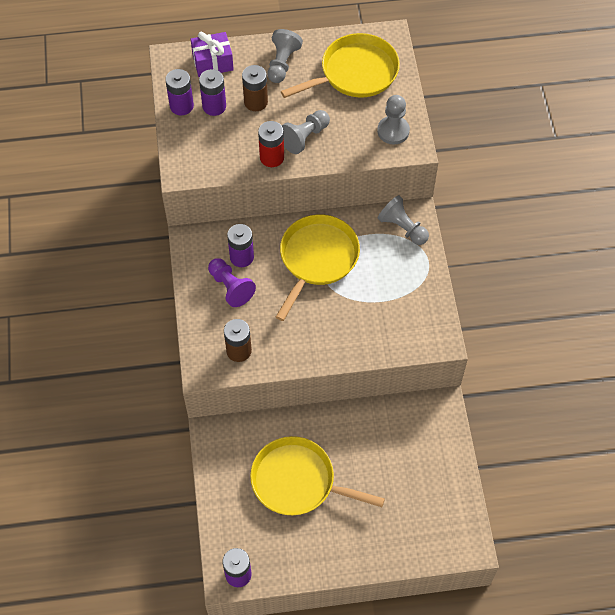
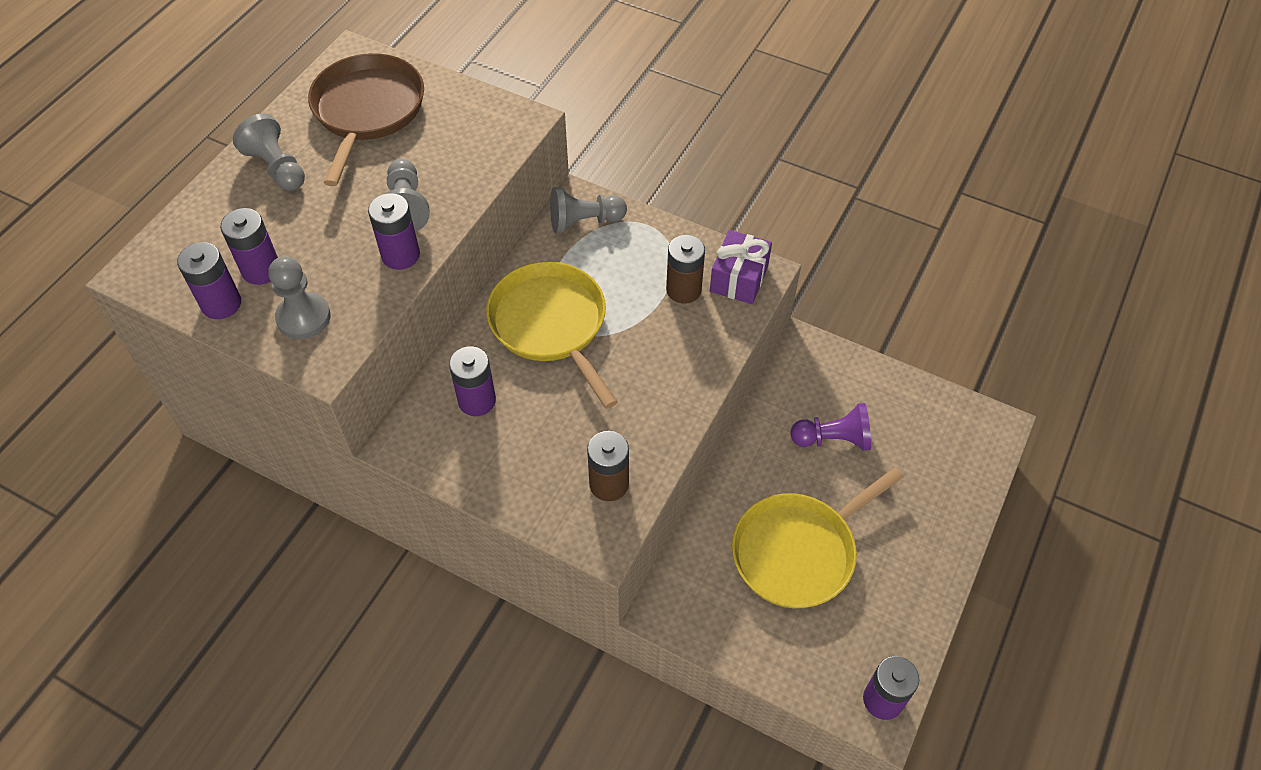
camera: 55 degrees left, 5 degrees down
(213, 62) = (194, 233): purple gift -> purple gift (739, 278)
(230, 287) = (509, 439): purple pawn -> purple pawn (833, 439)
(255, 102) = (302, 224): brown battery -> brown battery (683, 290)
(272, 157) = (400, 255): red battery -> purple battery
(355, 73) = (367, 111): yellow pan -> brown pan
(393, 131) = (483, 124): grey pawn -> grey pawn (303, 317)

